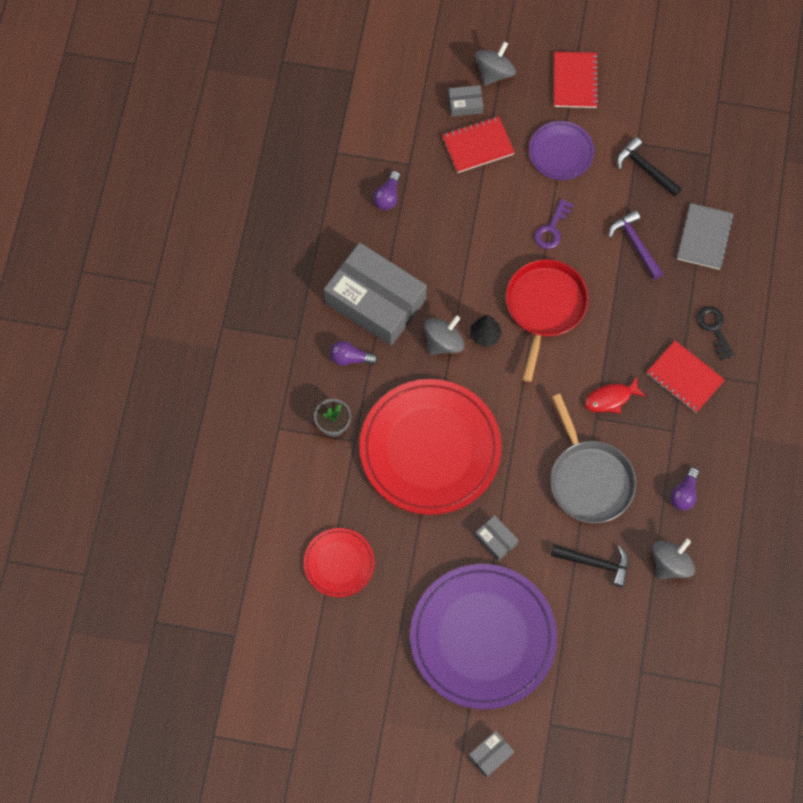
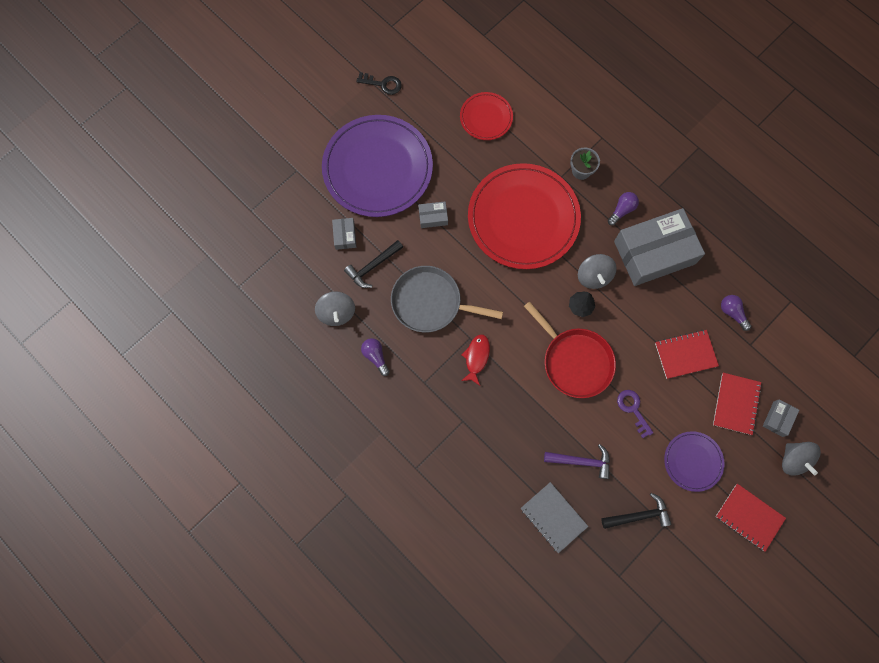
camera: 125 degrees right, 5 degrees up
(490, 755) = (305, 126): grey box -> grey box (345, 236)
(684, 377) = (456, 419): red notebook -> red notebook (685, 354)
(714, 329) = (477, 468): black key -> black key (383, 84)

